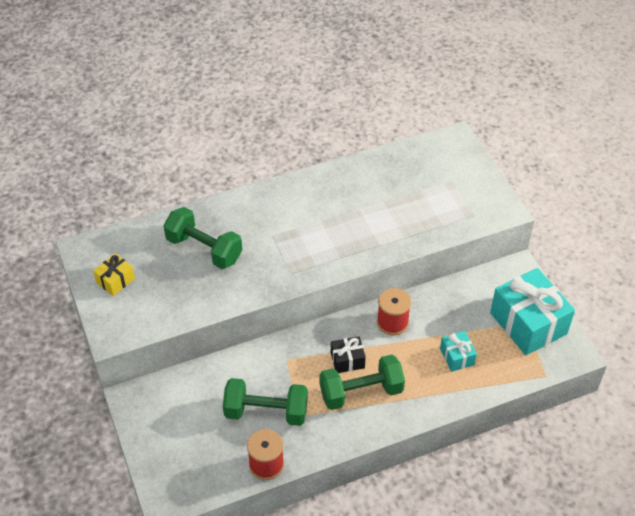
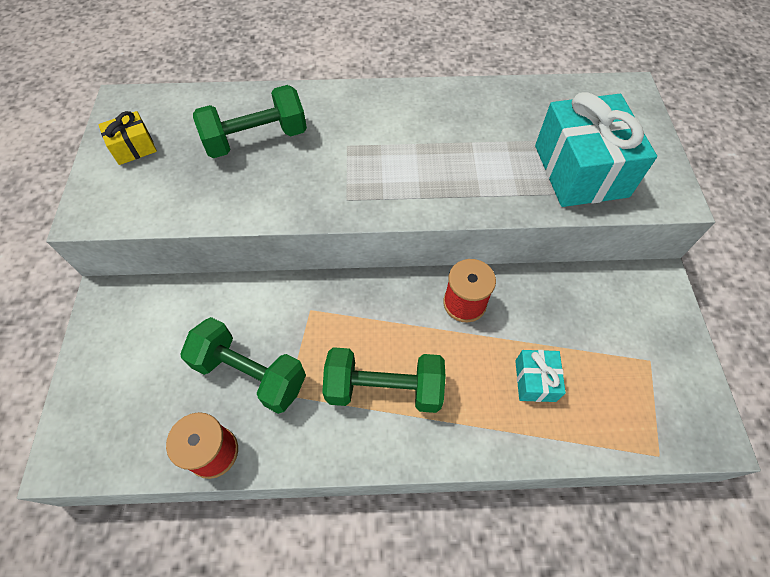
camera: 20 degrees right, 10 degrees up
(204, 249) = (256, 139): green dumbbell -> green dumbbell turned 75 degrees counterclockwise
(347, 360) = (385, 336): black gift -> none
(528, 323) = (653, 364): turquoise gift -> turquoise gift (581, 171)

